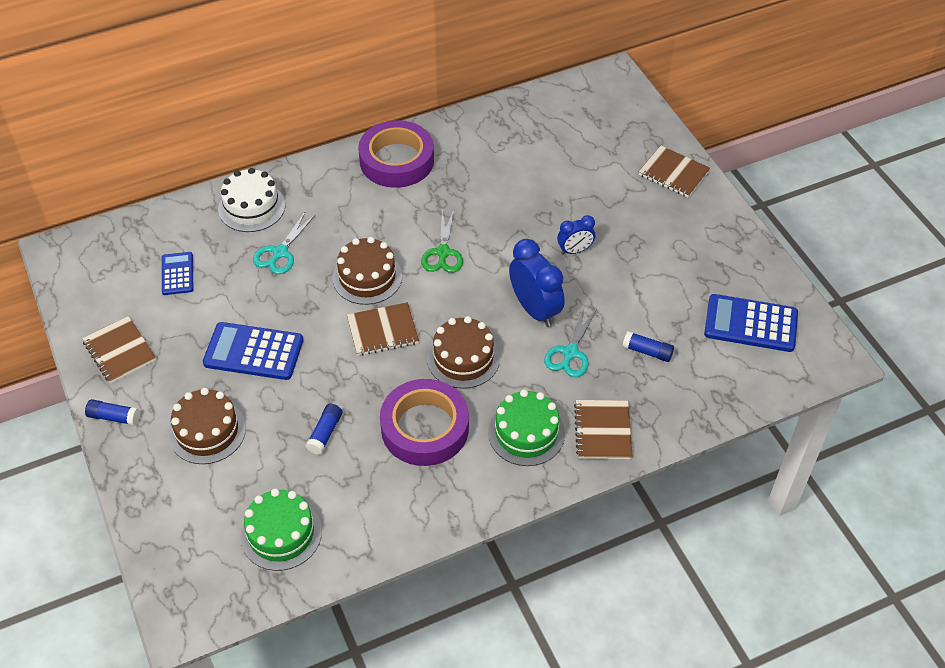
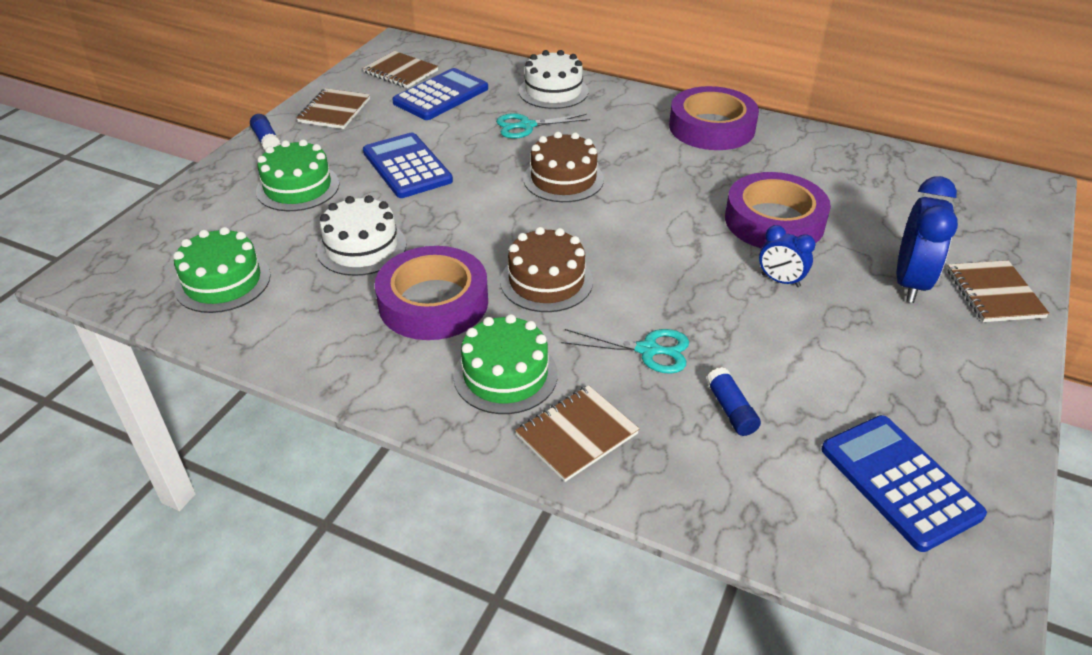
camera: 50 degrees right, 10 degrees down
(177, 274) = (441, 96): blue calculator -> blue calculator, size x1.69
(207, 431) = (298, 187): brown cake -> green cake
(325, 433) = (361, 247): blue glue stick -> white cake
(383, 331) = (516, 218): brown notebook -> brown notebook (400, 72)
(443, 253) = (651, 203): green scissors -> none
(522, 210) = (774, 221): none -> purple tape
(535, 309) = (668, 295): blue clock -> blue clock (910, 283)
(570, 353) = (648, 350): turquoise scissors -> turquoise scissors turned 150 degrees counterclockwise

